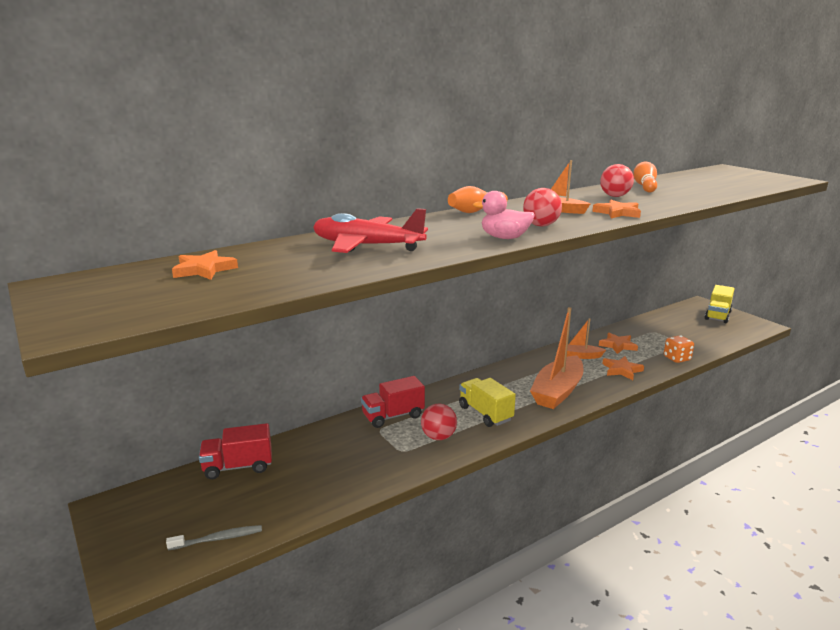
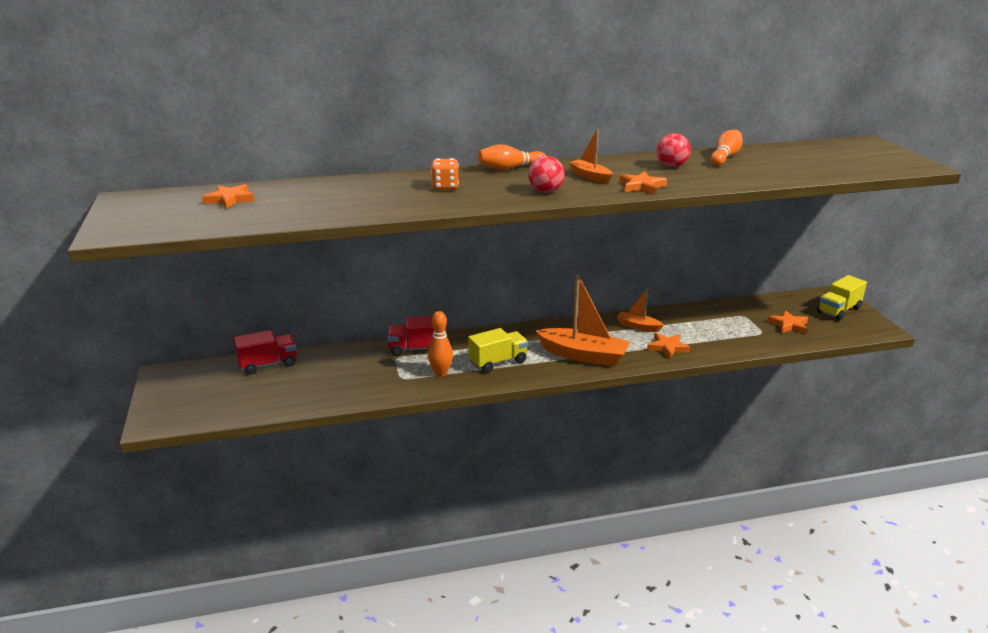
camera: 20 degrees right, 5 degrees up
(218, 539) = (223, 411): grey toothbrush -> none
(238, 467) = (268, 364): red truck -> red truck turned 150 degrees clockwise
(367, 246) = (370, 194): red plane -> none
(438, 437) = (441, 373): red ball -> orange bowling pin
(485, 413) = (498, 362): yellow truck -> yellow truck turned 75 degrees clockwise
(504, 238) = (494, 200): pink duck -> none
(557, 391) = (583, 355): orange boat -> orange boat turned 120 degrees counterclockwise
(618, 345) = (689, 323): orange star -> orange star (788, 325)
(677, 358) = (739, 347): orange dice -> orange dice (445, 187)

